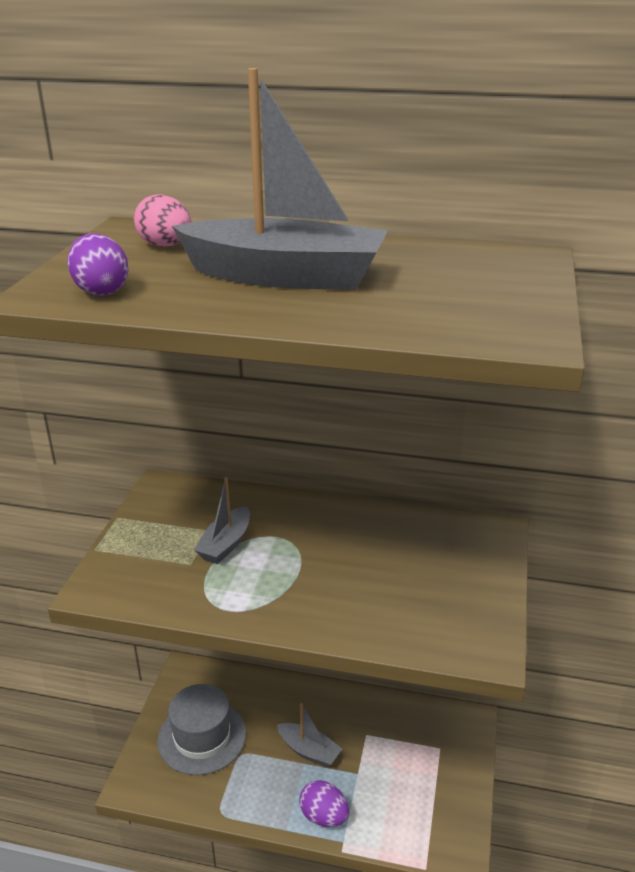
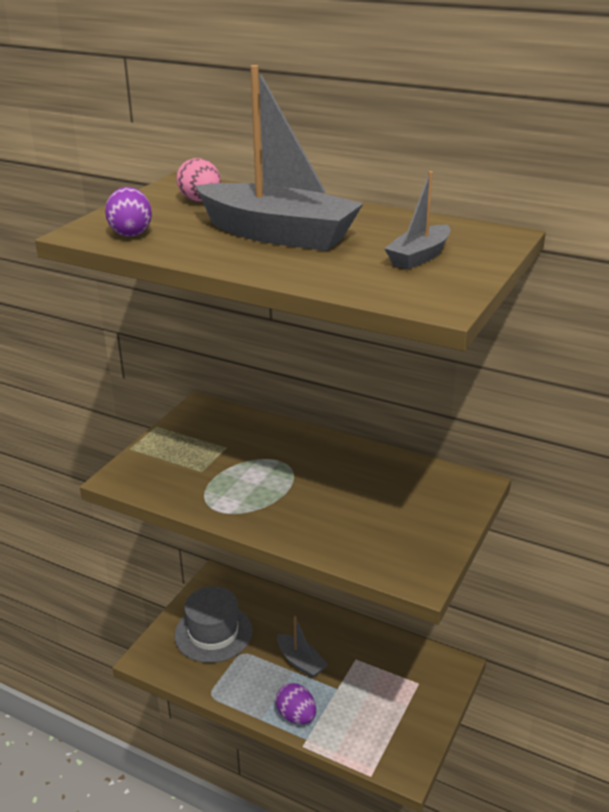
camera: 15 degrees right, 0 degrees up
(225, 544) = (235, 460): grey boat -> grey boat (419, 257)

